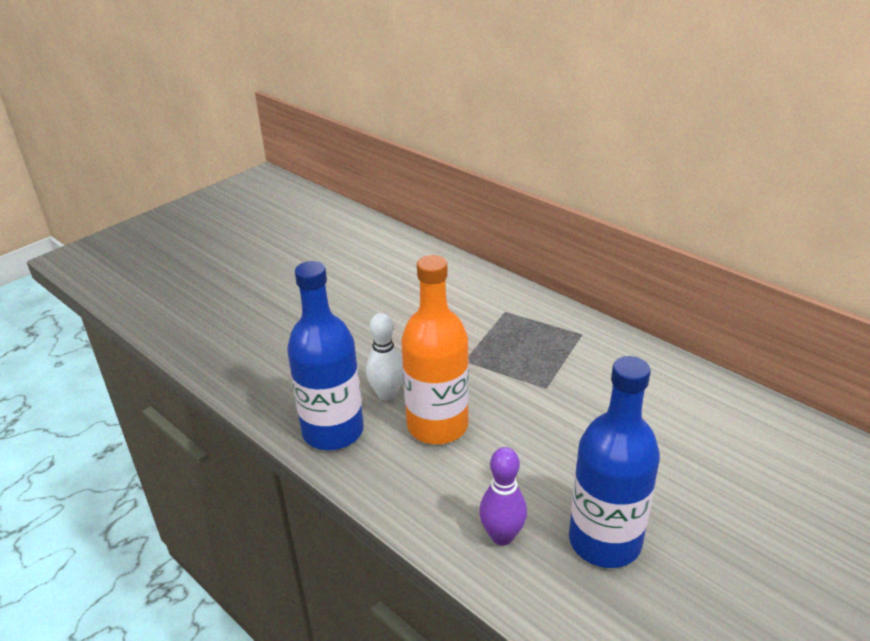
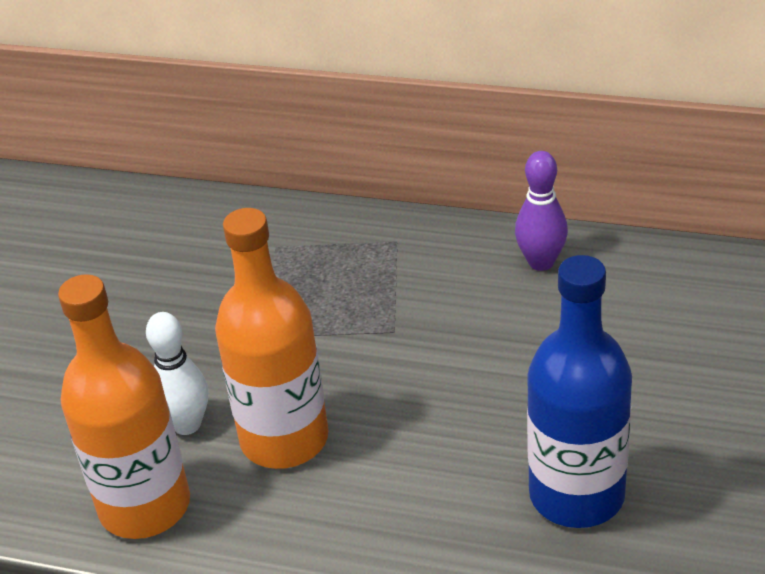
camera: 25 degrees left, 5 degrees up
(333, 431) = (145, 506): blue bottle -> orange bottle
(502, 536) = (454, 543): purple bowling pin -> purple bowling pin (541, 262)

